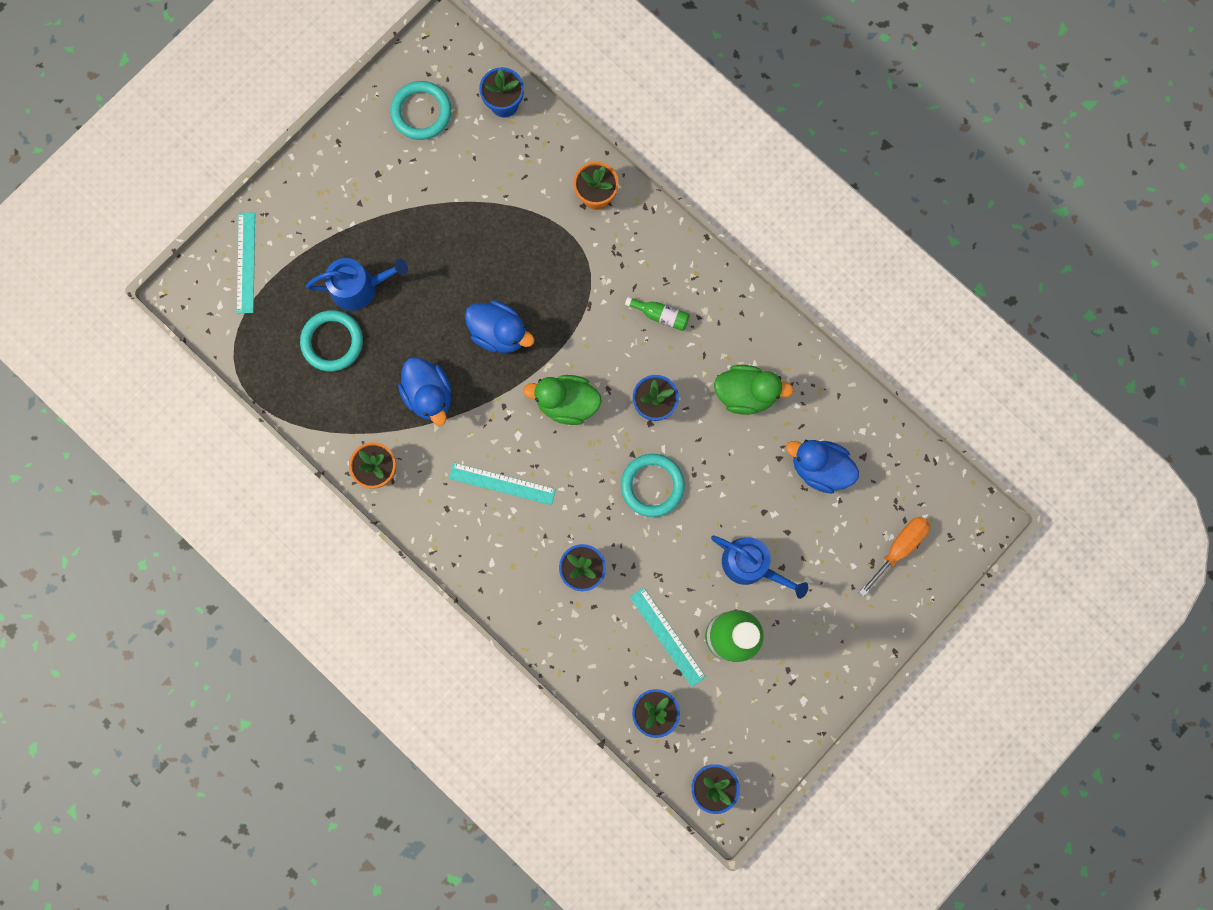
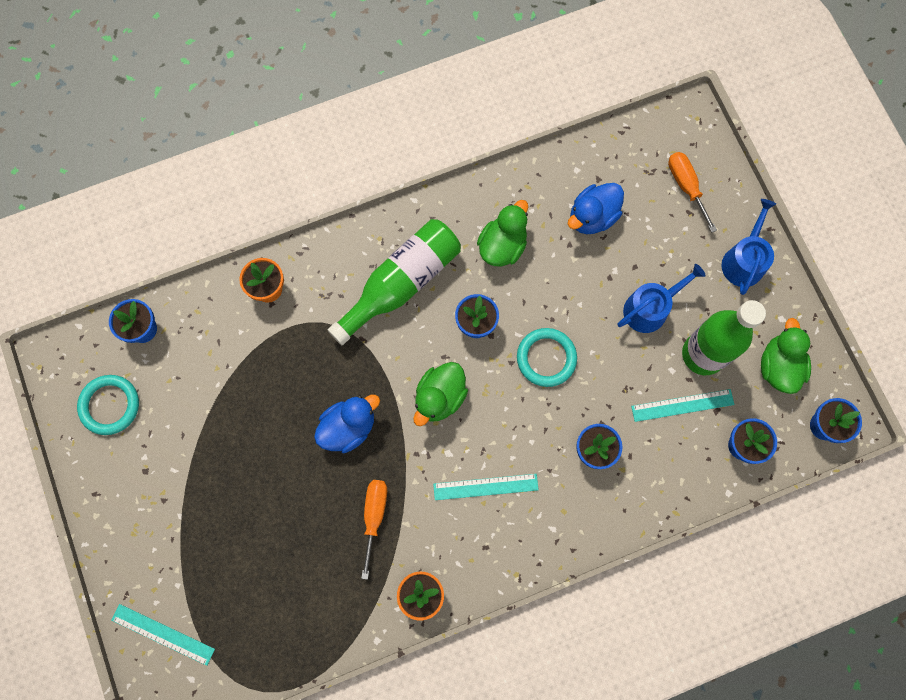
camera: 65 degrees left, 5 degrees down
(332, 342) = (281, 584): turquoise ring -> none
(360, 287) = (242, 535): blue watering can -> blue watering can (744, 260)
(429, 395) = (374, 516): blue duck -> orange screwdriver
(502, 484) = (485, 487): turquoise ruler -> turquoise ruler turned 45 degrees clockwise
(660, 315) = (401, 284): green bottle -> green bottle, size x2.50
(751, 716) = (778, 366): none -> green duck

